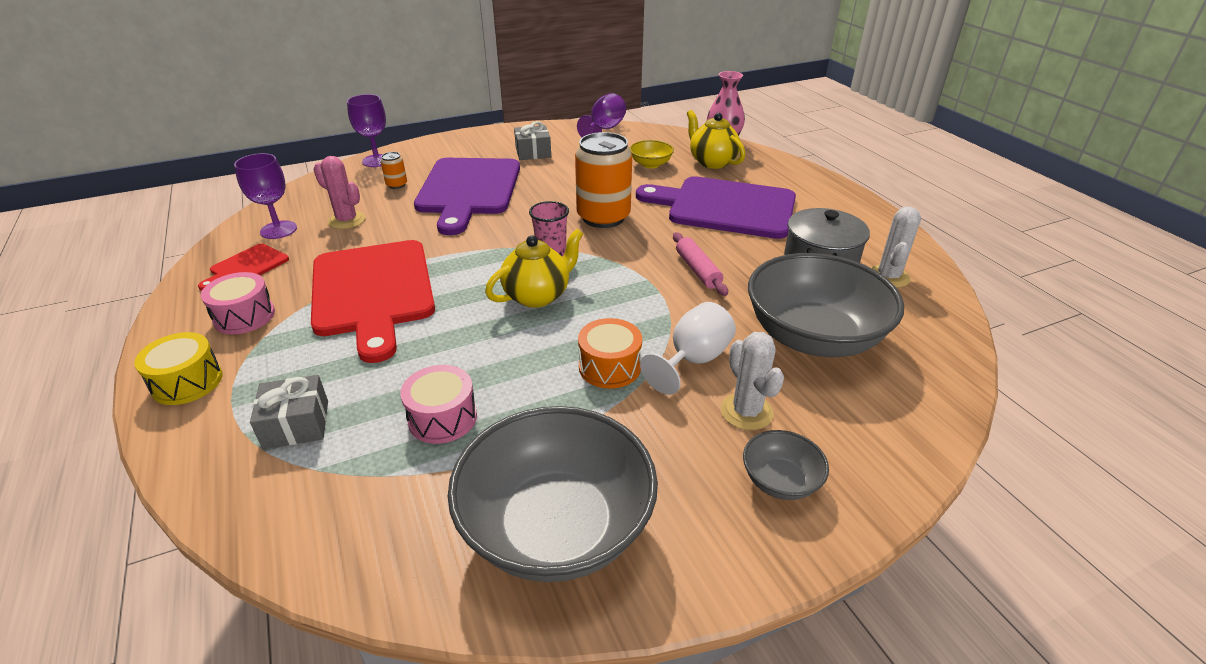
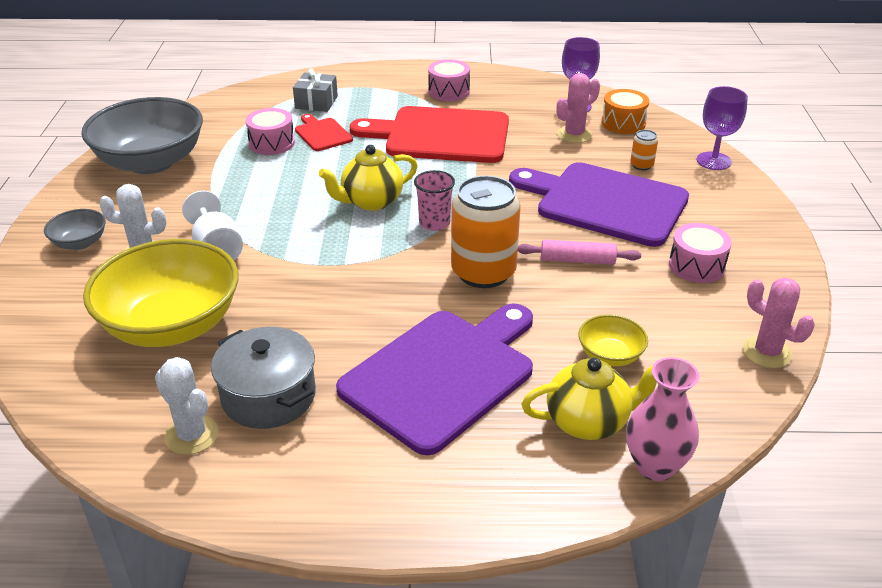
camera: 115 degrees right, 0 degrees up
(187, 382) = (389, 76): yellow drum -> none
(246, 267) = (520, 93): red cutting board -> red cutting board (322, 134)
(533, 152) = (696, 266): grey gift -> pink drum
(538, 295) = (371, 202): yellow teapot -> yellow teapot turned 75 degrees clockwise
(604, 129) = (767, 352): purple goblet -> pink cactus
(609, 367) = (251, 211): orange drum -> orange drum (623, 123)
(698, 270) = (330, 299): pink rolling pin -> pink rolling pin (577, 260)
(813, 337) = (172, 325): grey bowl -> yellow bowl

